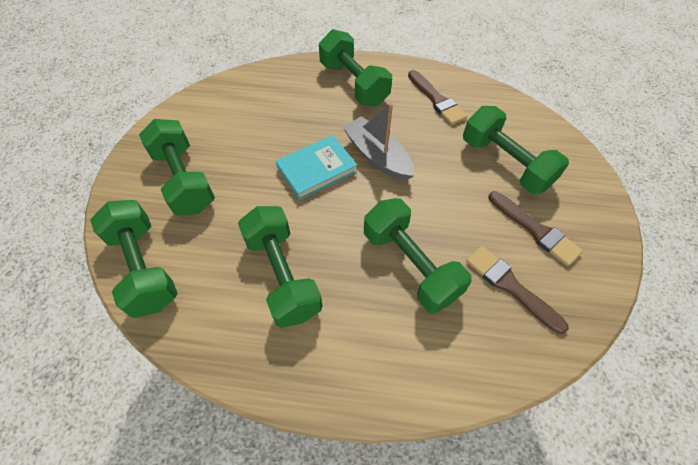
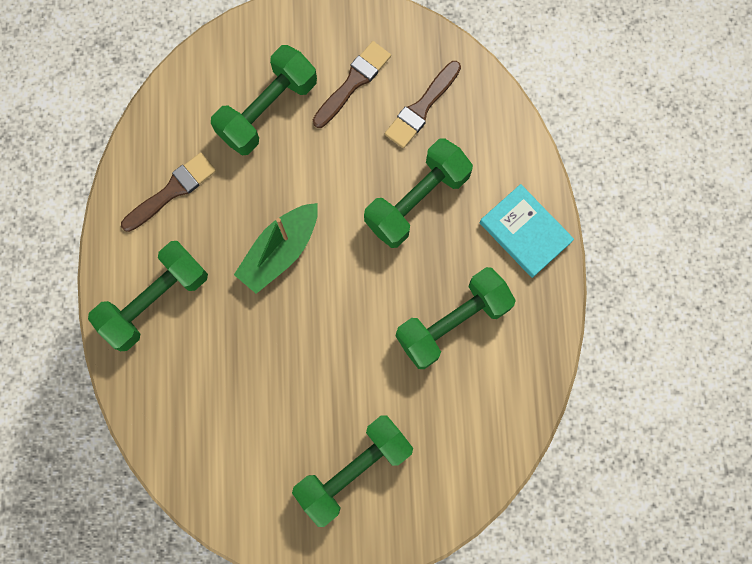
camera: 100 degrees left, 20 degrees up
(144, 268) = (472, 467): green dumbbell -> none
(317, 169) = (311, 318): turquoise book -> turquoise book (525, 232)
(377, 156) = (280, 251): grey boat -> green boat

